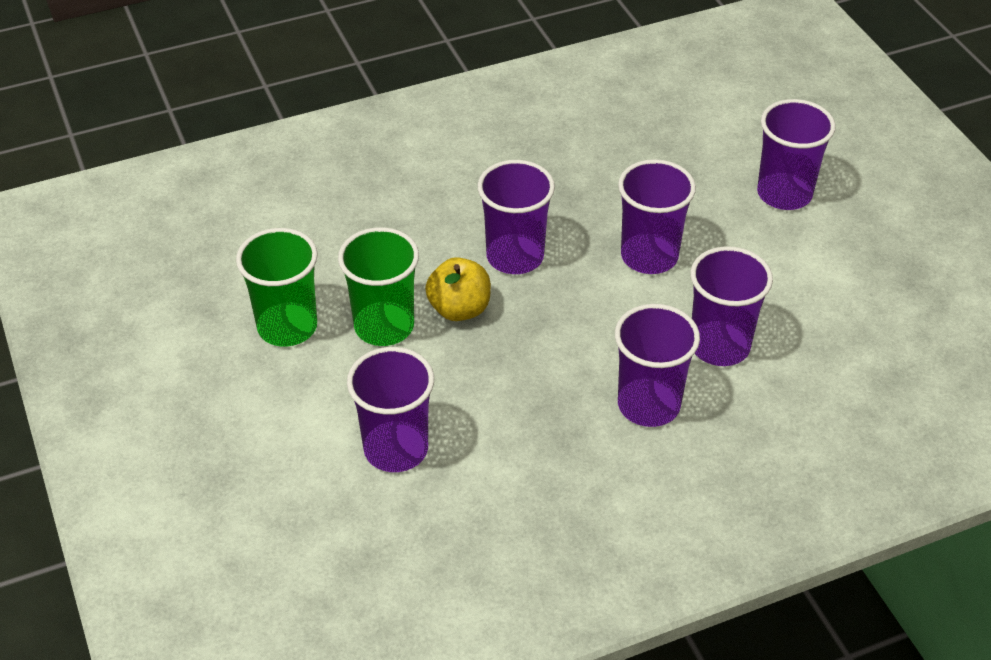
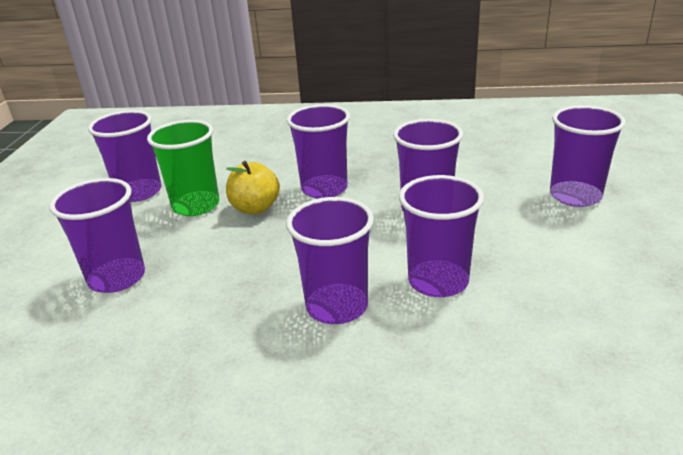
camera: 30 degrees right, 15 degrees down
(287, 327) = (139, 192): green cup -> purple cup

